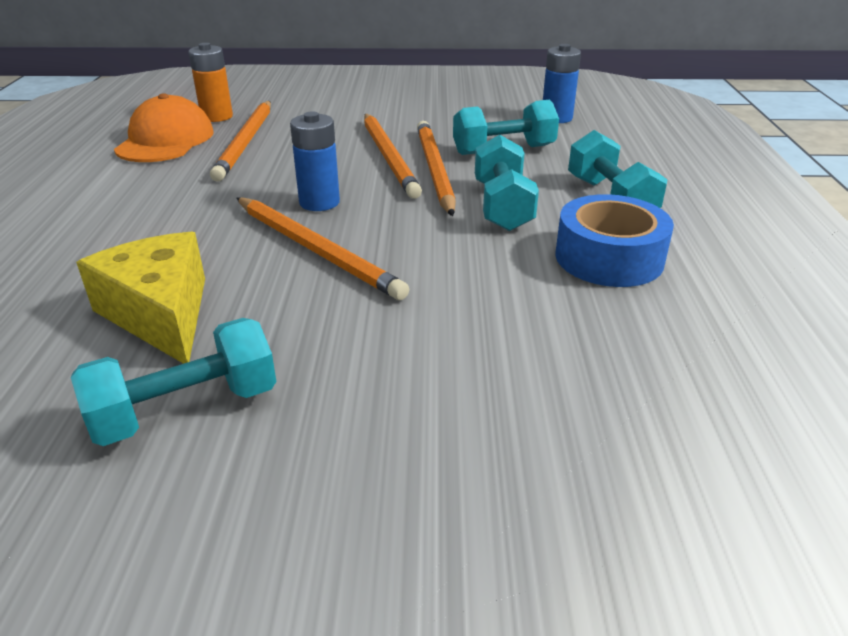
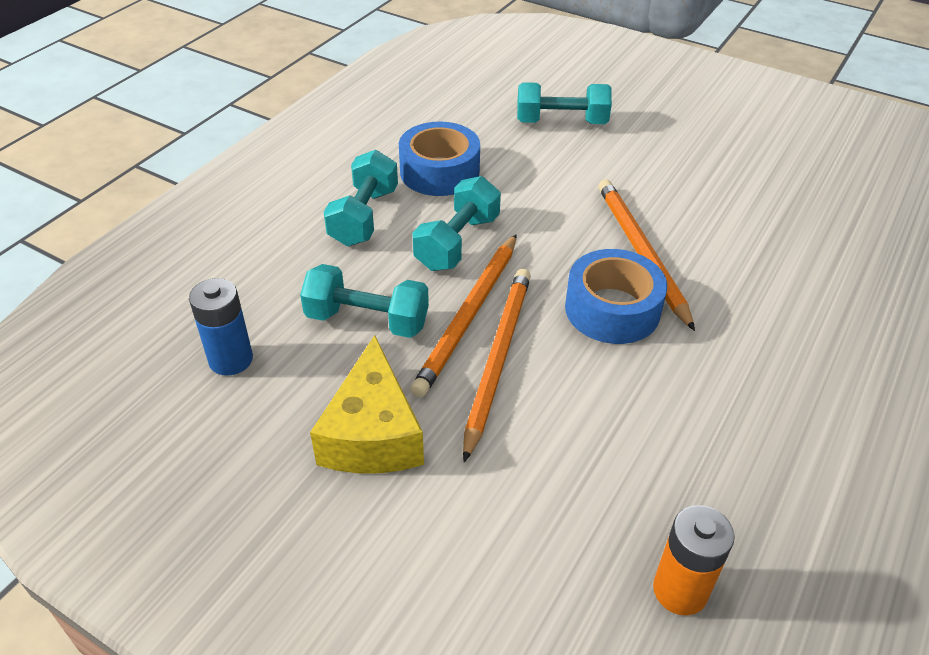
camera: 150 degrees left, 10 degrees up
(160, 313) = (769, 235): yellow cheese -> yellow cheese (372, 433)
(165, 140) = (768, 531): orange cap -> none
(186, 409) = (754, 171): turquoise dumbbell -> turquoise dumbbell (561, 122)
(246, 142) = (653, 473): orange pencil -> none
(319, 202) = (612, 309): blue battery -> blue tape

